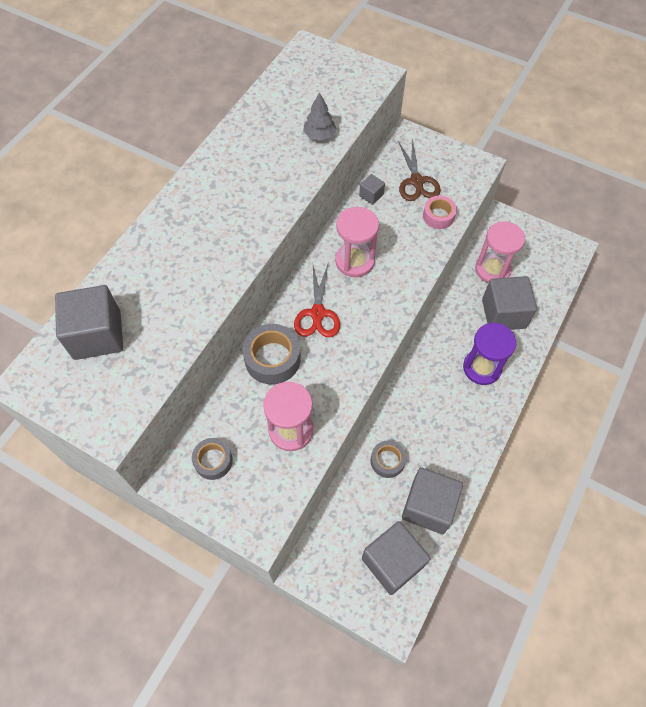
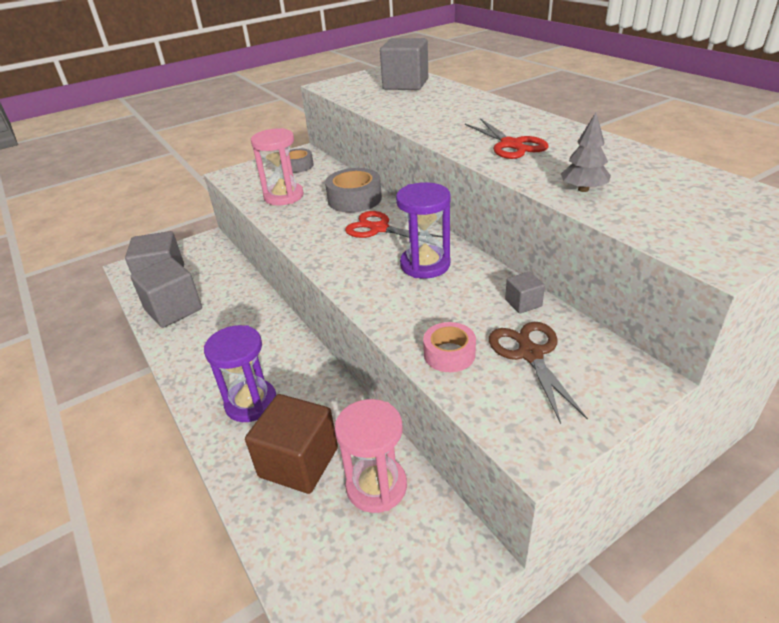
camera: 120 degrees right, 25 degrees down
(255, 190) = (511, 145): none -> red scissors
(354, 261) = (425, 265): pink hourglass -> purple hourglass
(387, 461) = (235, 298): grey tape -> none
(416, 181) = (530, 354): brown scissors -> brown scissors turned 60 degrees clockwise
(503, 314) = (298, 462): grey cube -> brown cube

